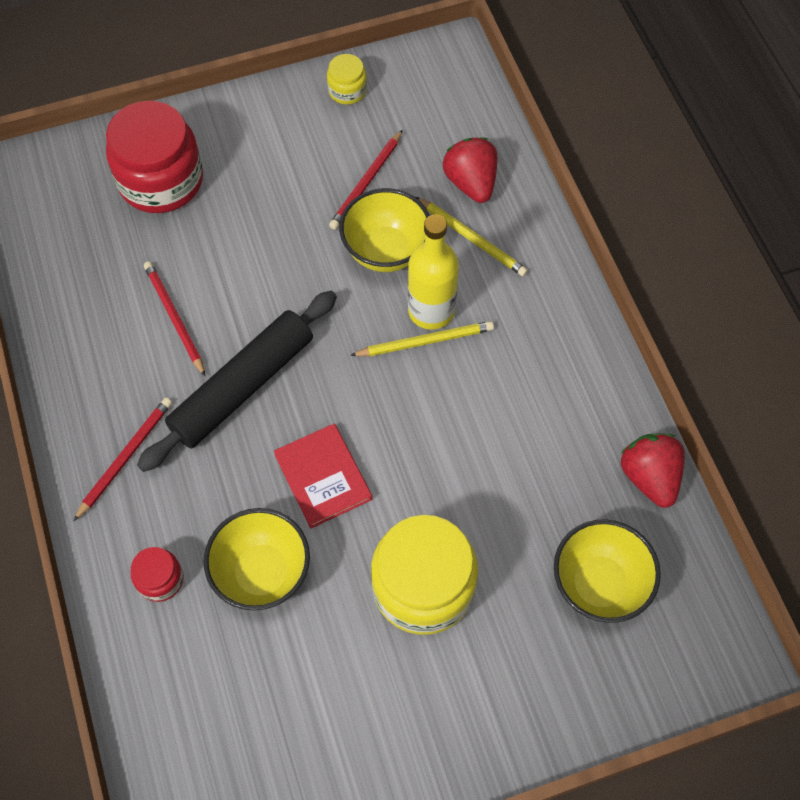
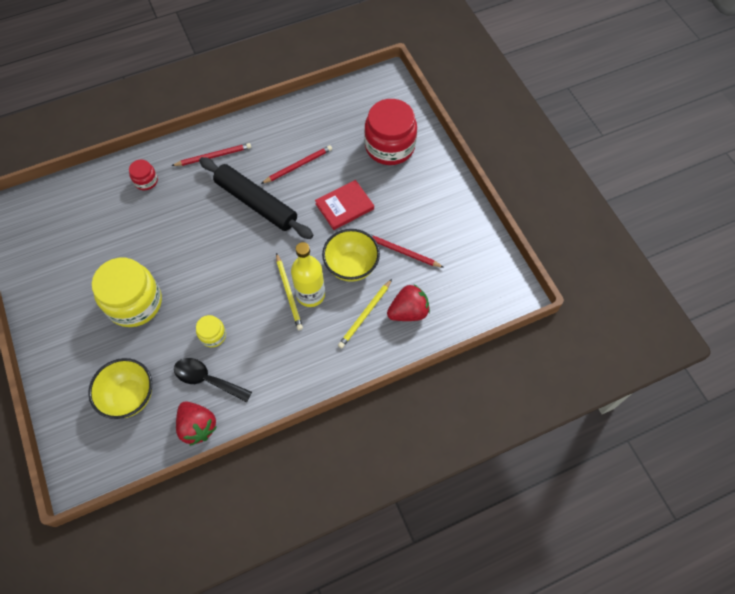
camera: 85 degrees right, 0 degrees up
(125, 457) = (213, 156): red pencil -> red pencil turned 45 degrees counterclockwise
(262, 573) = (147, 225): yellow bowl -> none
(323, 477) = (201, 247): red book -> red book (344, 206)
(347, 90) = (472, 234): yellow jar -> yellow jar (213, 335)
(571, 464) = (207, 379): none -> black spoon
(649, 477) = (198, 426): red strawberry -> red strawberry turned 75 degrees clockwise

